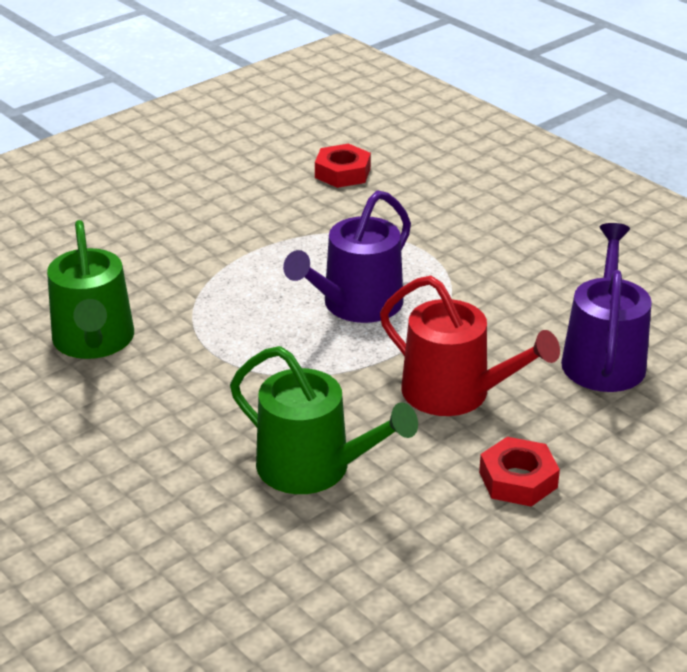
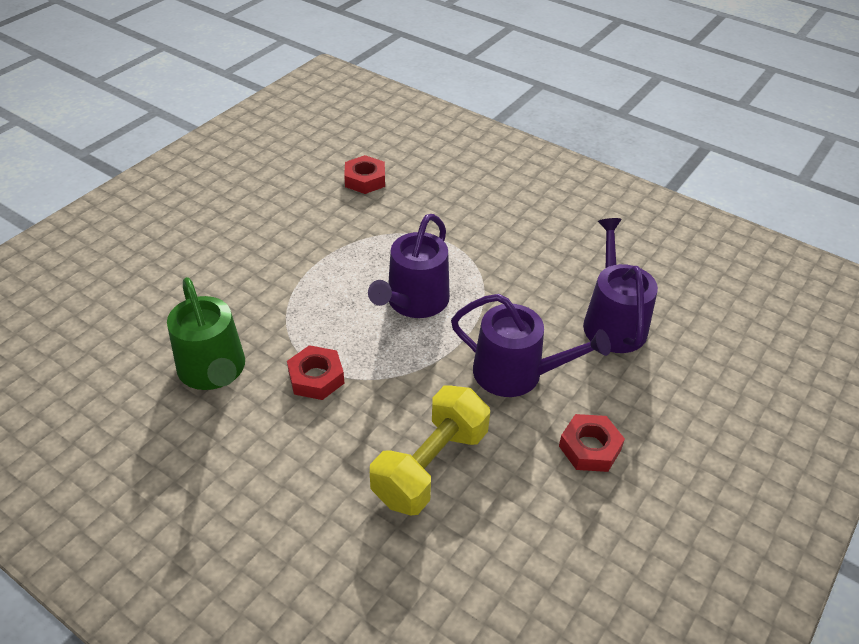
camera: 15 degrees left, 10 degrees up
(210, 364) = (316, 377): none -> red nut
(313, 468) = (430, 466): green watering can -> yellow dumbbell
(455, 393) = (516, 373): red watering can -> purple watering can

